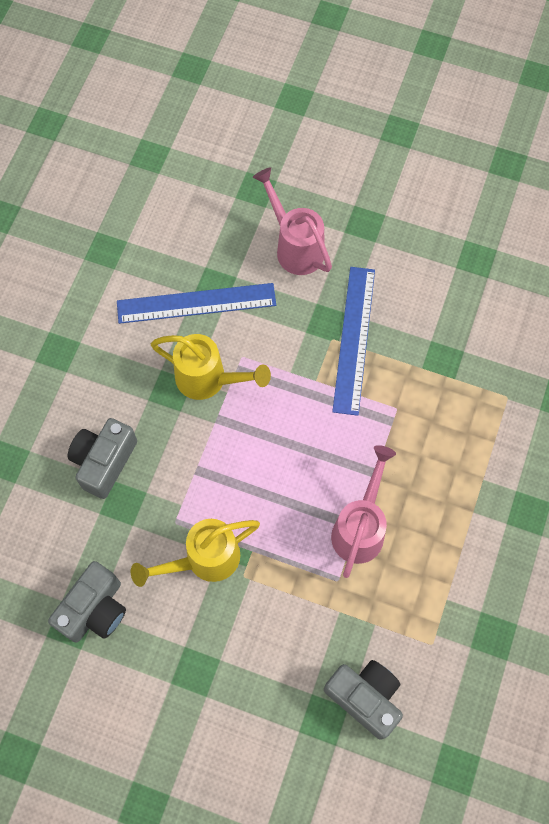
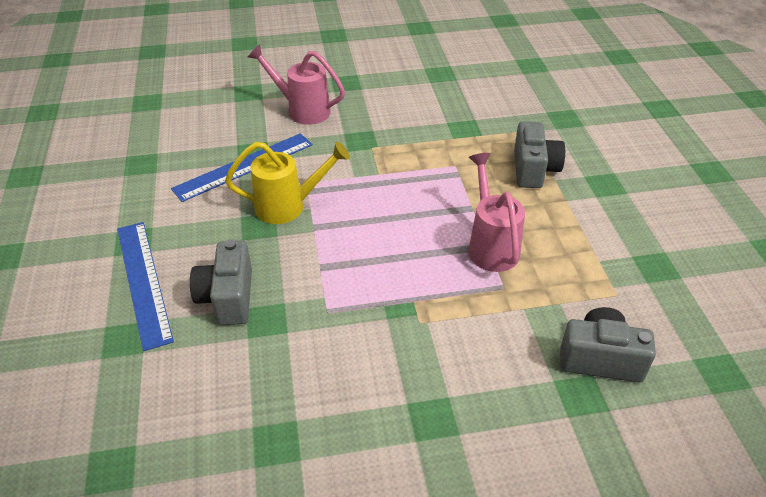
camera: 30 degrees left, 25 degrees down
(95, 609) = (293, 417): grey camera -> grey camera (533, 169)
(203, 560) = (374, 327): yellow watering can -> none
(354, 339) = (389, 141): blue ruler -> blue ruler (143, 282)

